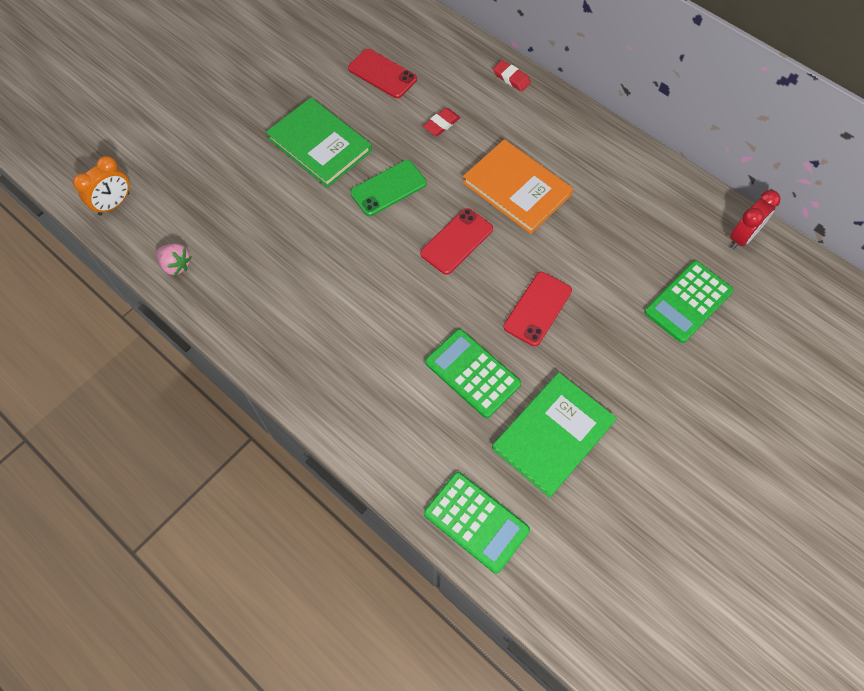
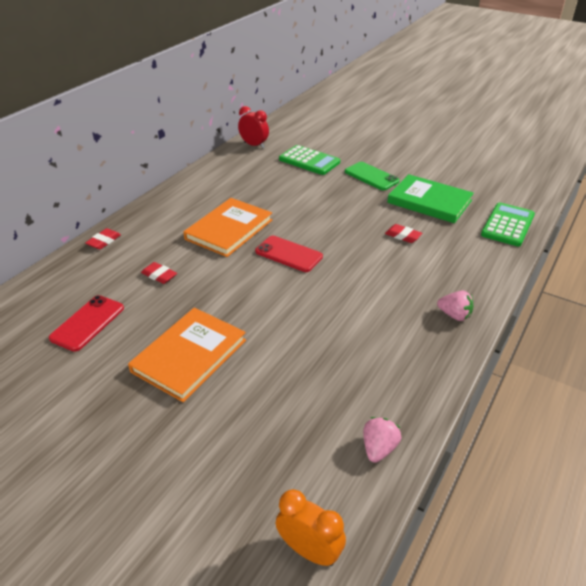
camera: 100 degrees left, 25 degrees down
(313, 380) = (454, 315): none -> pink strawberry
(320, 145) = (189, 355): green book -> orange book
(388, 188) = (240, 299): green phone -> green phone (371, 176)
(472, 373) = (403, 236): green calculator -> red eraser
(537, 309) = (337, 213): red phone -> none

